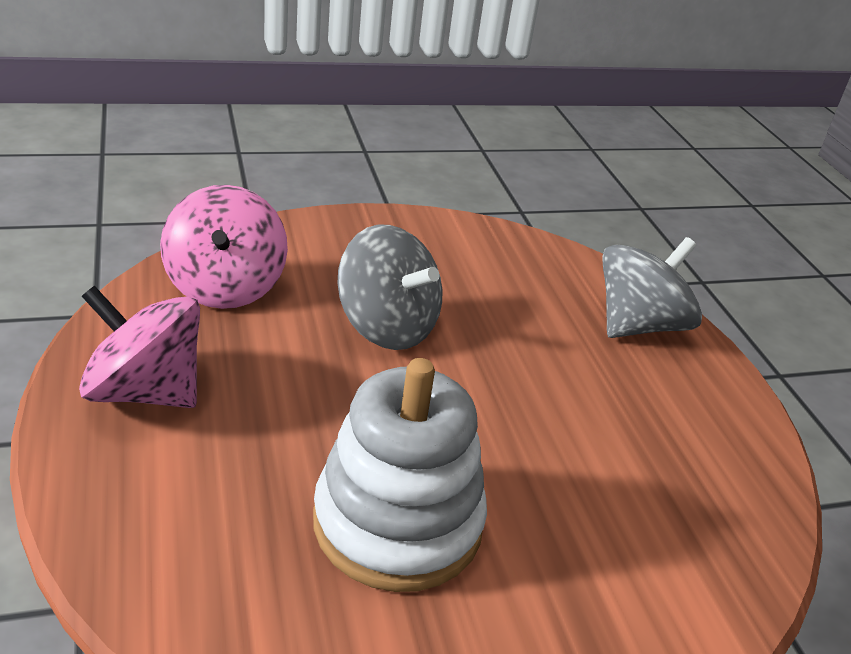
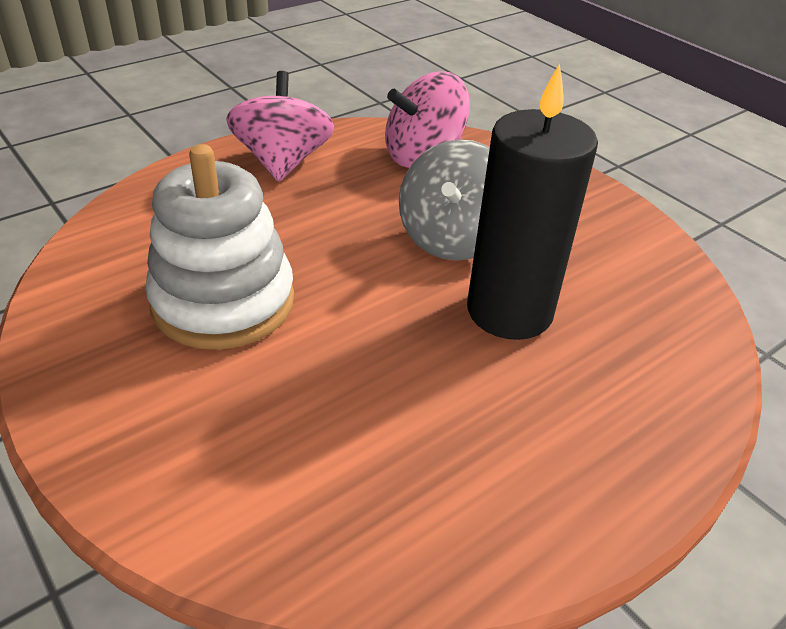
camera: 70 degrees right, 5 degrees up
(508, 338) = (509, 311): none -> black candle
(638, 325) = (639, 406): grey spinning top -> none

